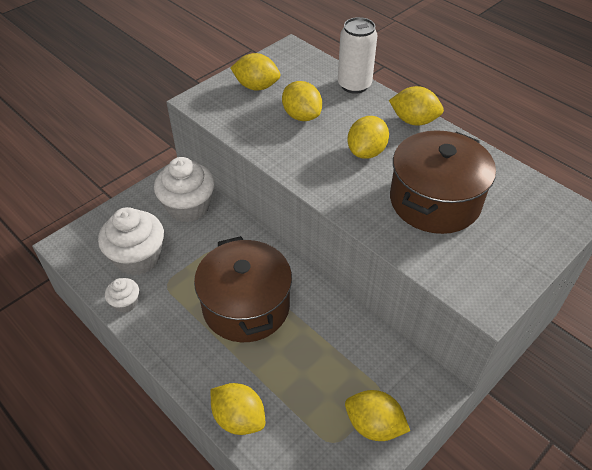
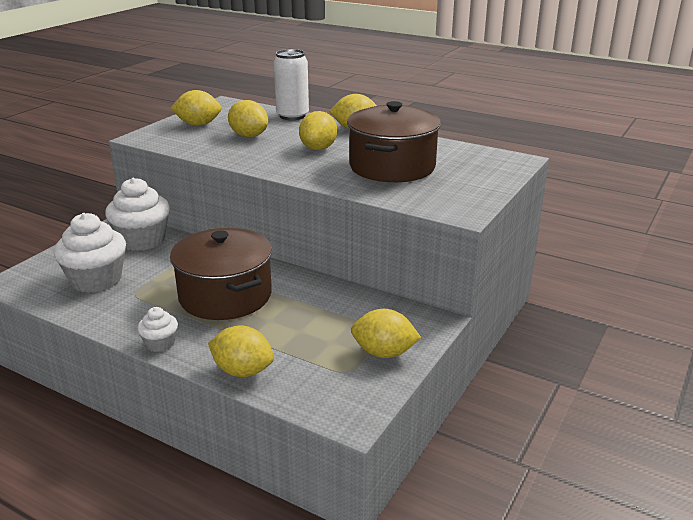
camera: 15 degrees left, 20 degrees down
(125, 303) = (91, 312): white cupcake -> white cupcake (160, 343)

